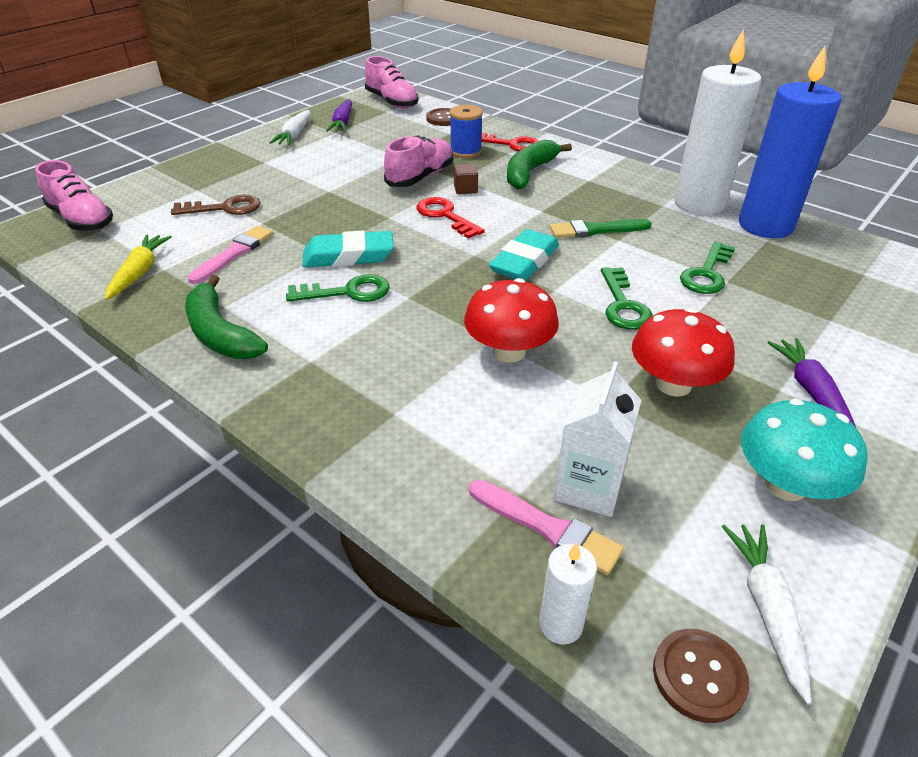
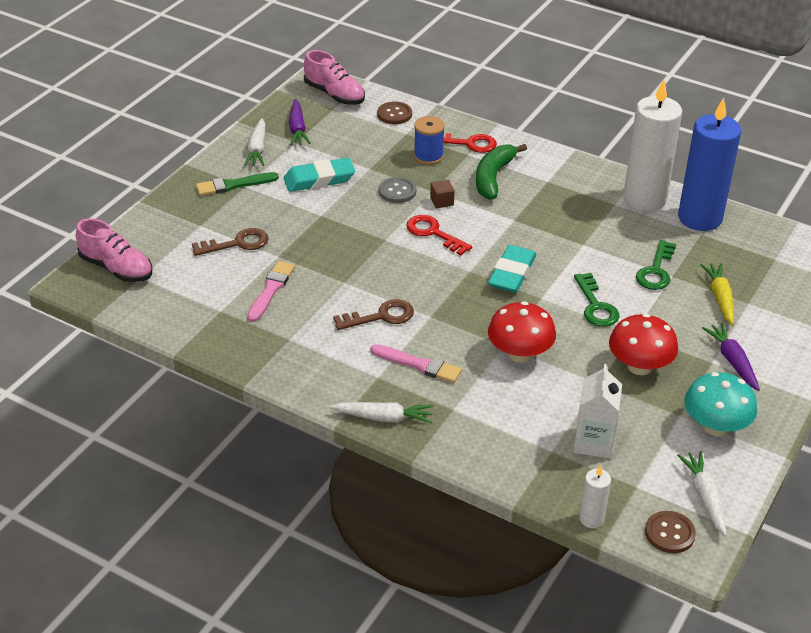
camera: 10 degrees left, 0 degrees up
(140, 272) = (202, 316): yellow carrot -> yellow carrot (720, 298)
(220, 333) = (299, 362): green banana -> none
(293, 415) = (384, 418): none -> white carrot
(347, 292) = (381, 316): green key -> brown key
(348, 256) = (367, 283): turquoise eraser -> turquoise eraser (319, 179)
(420, 177) = (397, 191): pink shoe -> grey button
(547, 528) = (573, 469): pink brush -> pink brush (419, 365)
(596, 230) = (563, 236): green brush -> green brush (233, 185)

